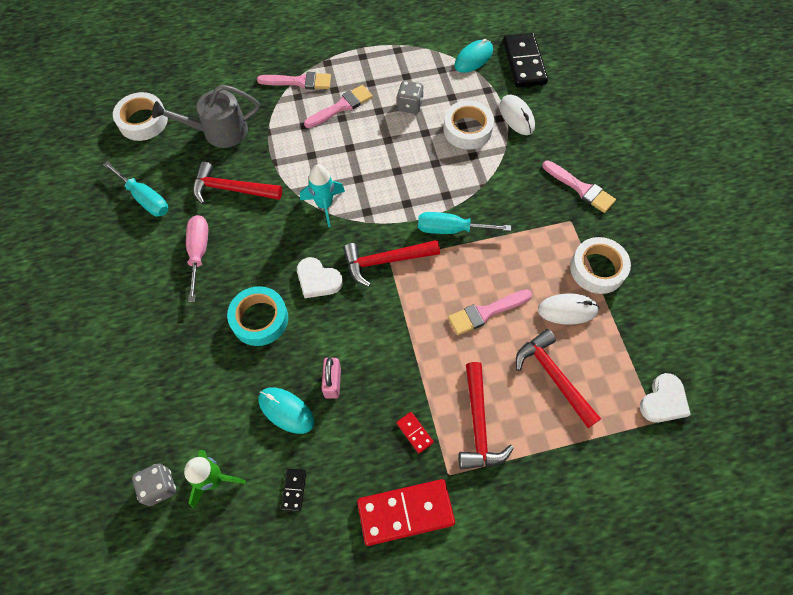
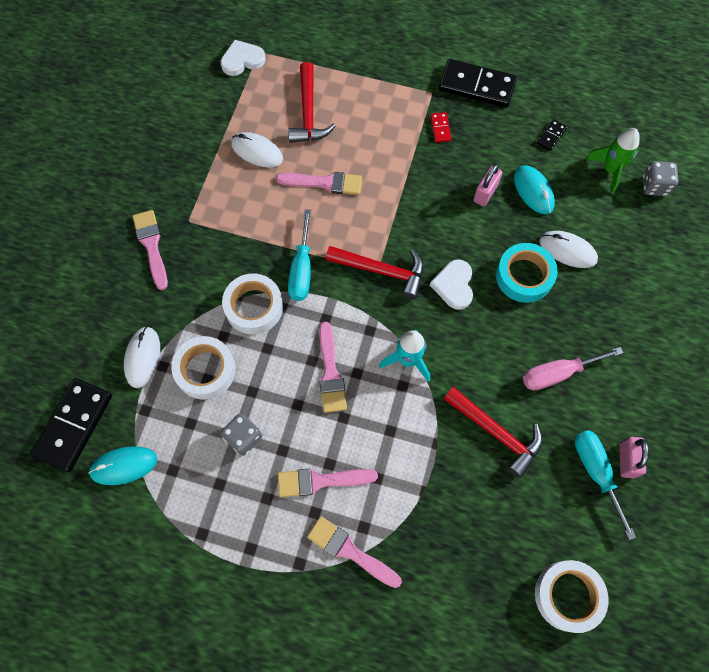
camera: 150 degrees left, 5 degrees up
(123, 217) = (626, 460): none -> pink padlock
(199, 253) = (558, 373): pink screwdriver -> pink screwdriver turned 45 degrees clockwise
(219, 131) = (480, 524): grey watering can -> none
(228, 364) = (567, 250): none -> white mouse
(318, 280) = (454, 285): white heart -> white heart turned 150 degrees counterclockwise
(377, 170) = (330, 373): none -> pink brush
(405, 512) = (477, 86): red domino -> black domino
(451, 229) = (302, 270): turquoise screwdriver -> turquoise screwdriver turned 60 degrees clockwise
(478, 424) = (389, 111): red hammer -> none
(597, 269) = (204, 169): white tape -> white tape (254, 307)

